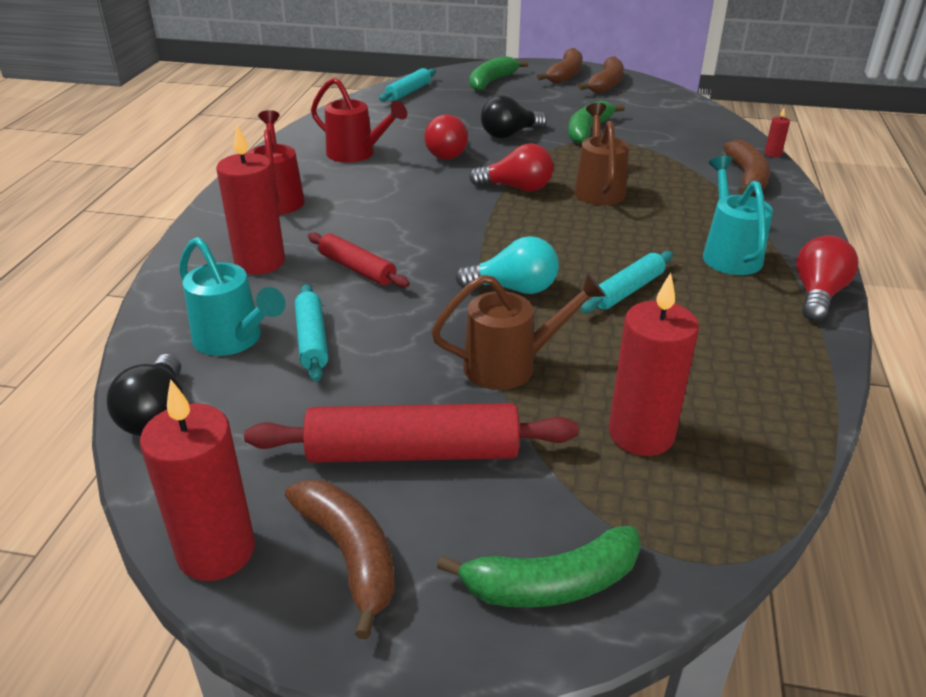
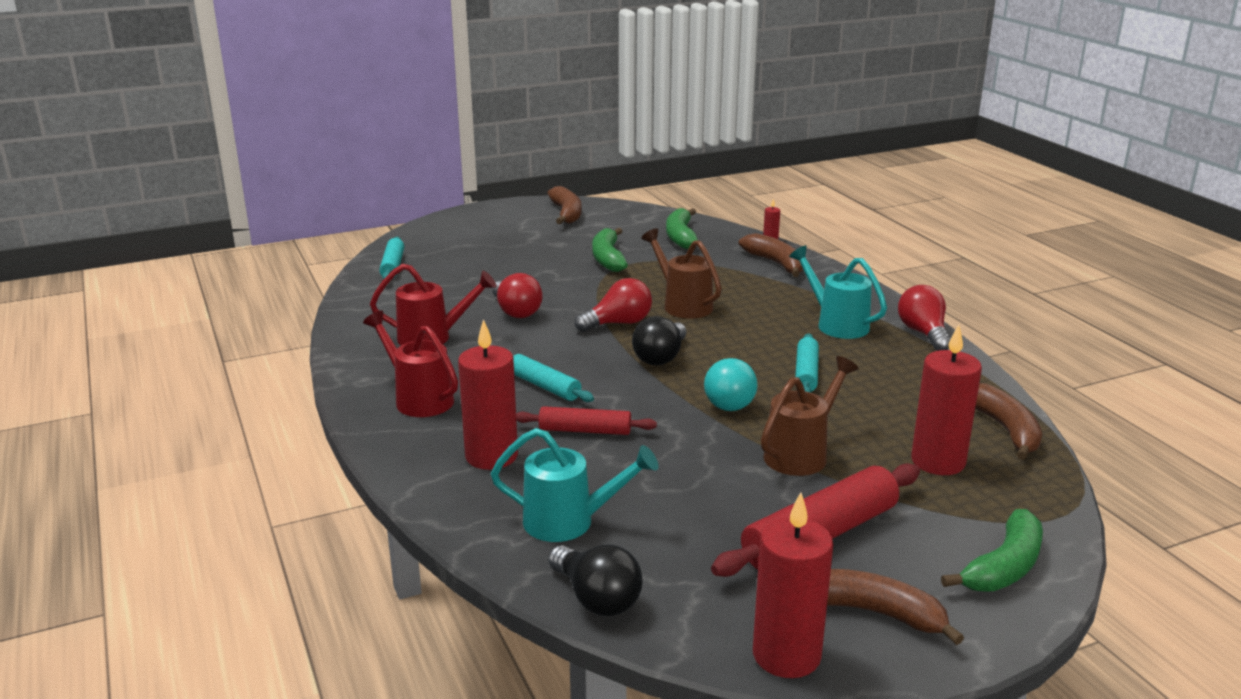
camera: 35 degrees left, 10 degrees down
(312, 340) = (633, 495): turquoise rolling pin -> turquoise rolling pin (544, 386)
(491, 82) = (459, 236): green banana -> green banana (681, 237)
(509, 134) = (546, 280): black light bulb -> black light bulb (661, 357)
(514, 288) = (727, 401): turquoise light bulb -> turquoise light bulb turned 120 degrees clockwise
(565, 75) = (518, 213): brown banana -> brown banana (1005, 430)

